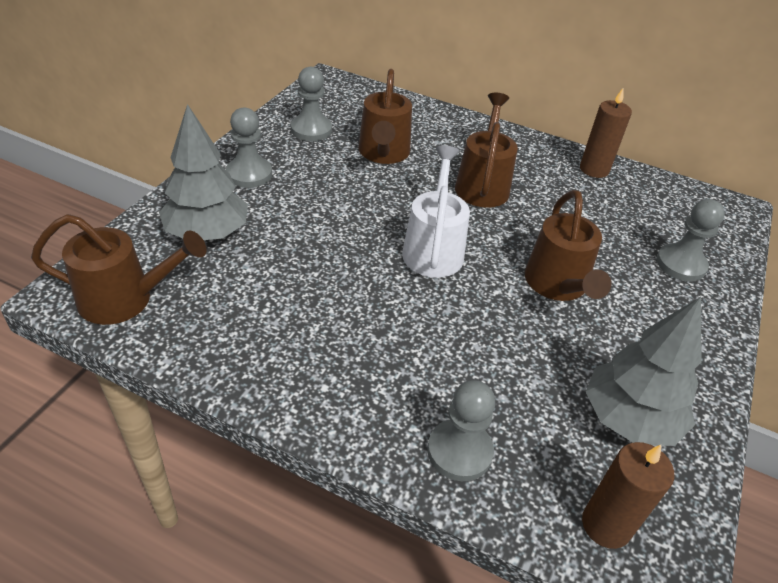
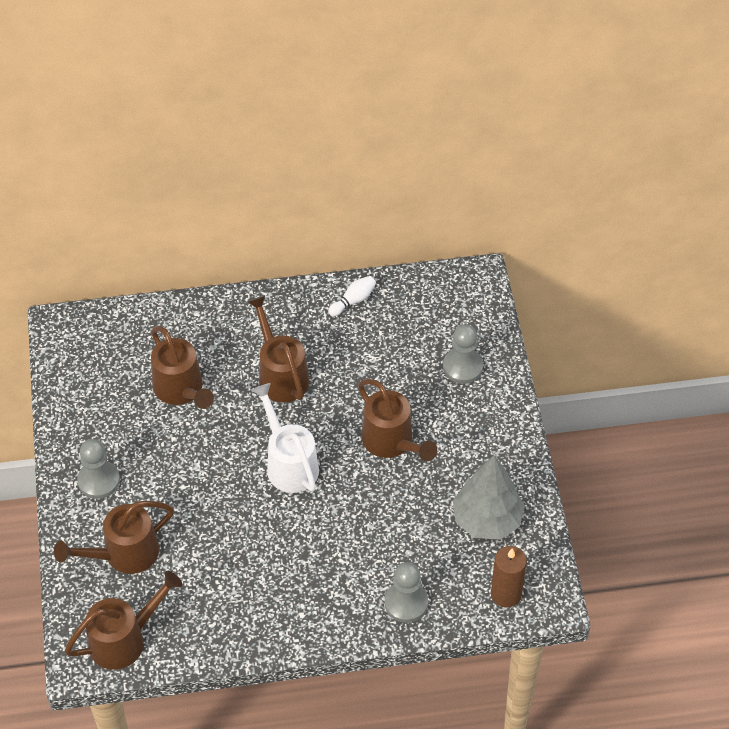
camera: 30 degrees left, 10 degrees up
(207, 233) = (123, 554): grey tree -> brown watering can
(311, 130) = (102, 400): grey pawn -> none
(594, 169) = (353, 300): brown candle -> white bowling pin

